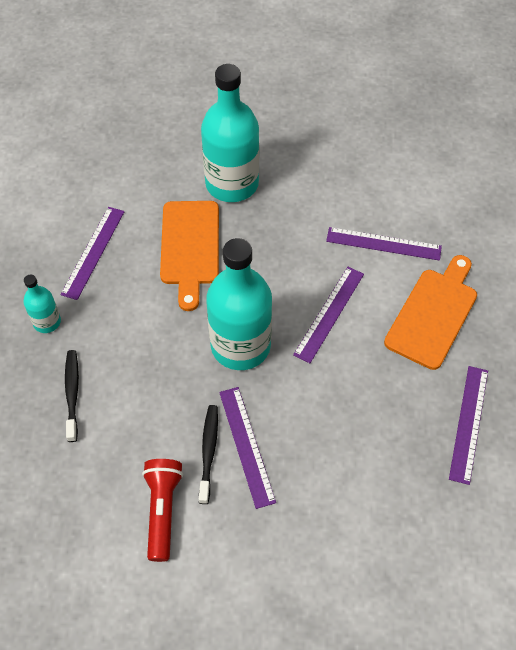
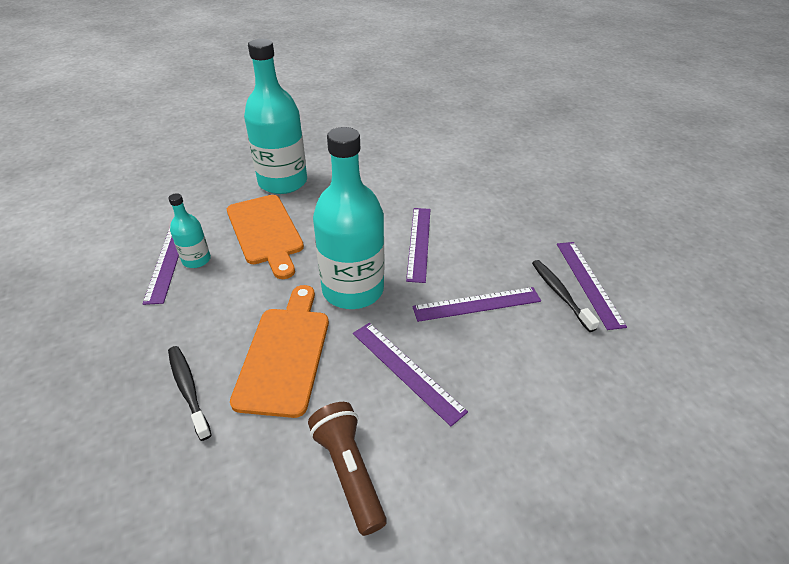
camera: 25 degrees left, 15 degrees down
(47, 322) = (134, 332): turquoise bottle -> turquoise bottle (196, 260)
(162, 510) = (348, 471): red flashlight -> brown flashlight
(208, 451) = (370, 390): black toothbrush -> black toothbrush (560, 294)
(383, 244) = (432, 187): purple ruler -> purple ruler (477, 304)
(433, 314) = (503, 219): orange cutting board -> orange cutting board (285, 353)

